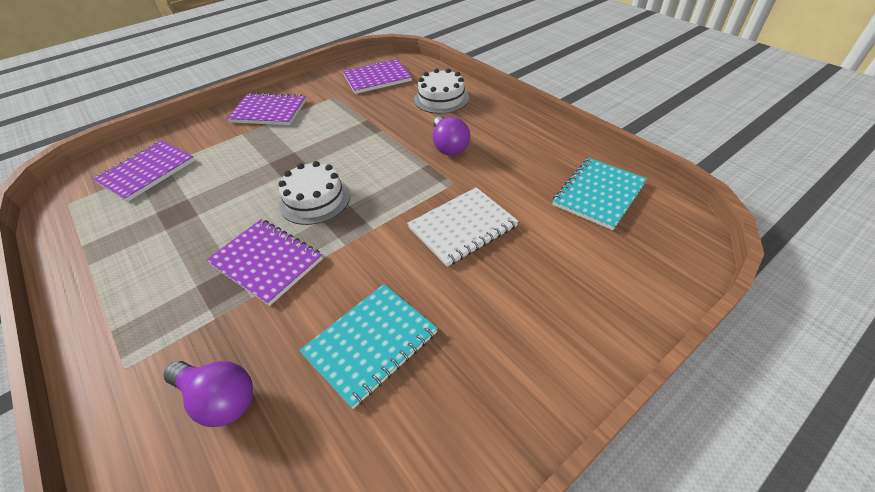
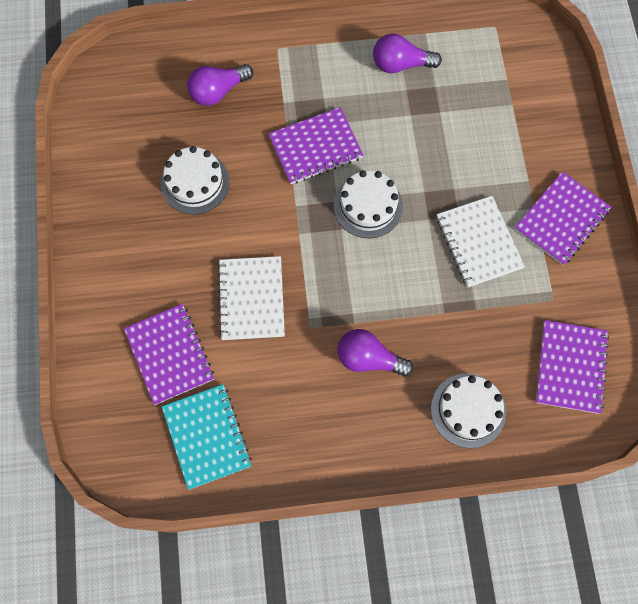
camera: 120 degrees right, 25 degrees up
(131, 246) = (400, 64): none -> purple light bulb
(147, 172) = (507, 88): purple notebook -> purple notebook (169, 354)
(311, 135) = (479, 242): none -> white notebook
(370, 343) = (195, 182): turquoise notebook -> white cake

